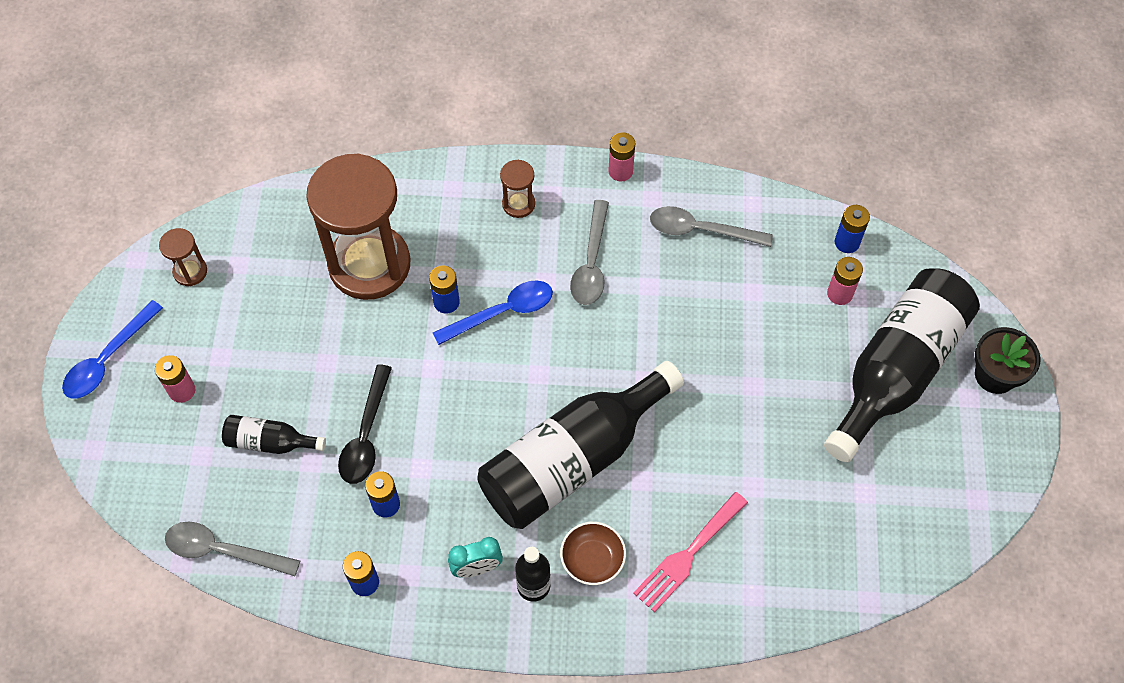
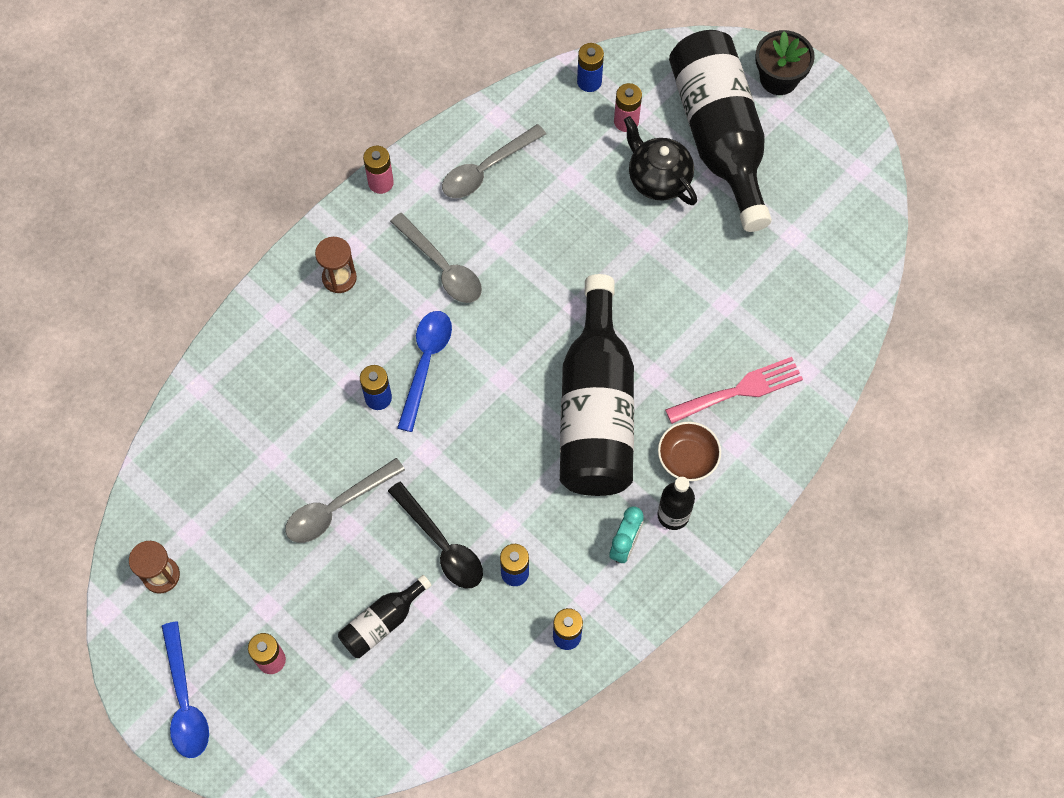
camera: 50 degrees left, 5 degrees up
(223, 550) = (447, 726): grey spoon -> grey spoon (337, 507)
(369, 264) = (289, 430): brown hourglass -> none
(688, 555) = (740, 390): pink fork -> pink fork turned 105 degrees counterclockwise
(813, 354) = (658, 179): none -> black teapot

